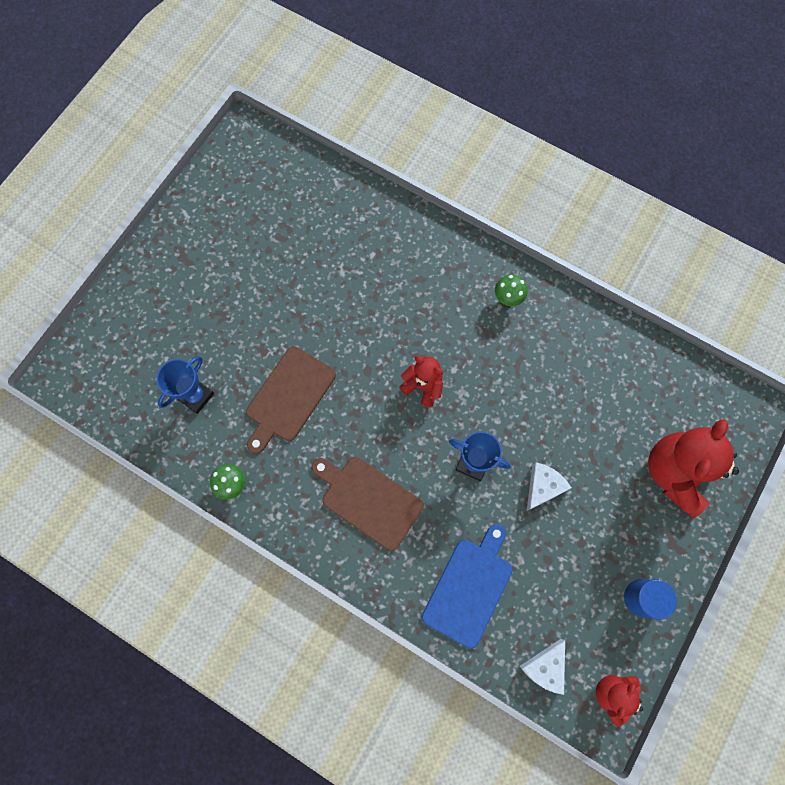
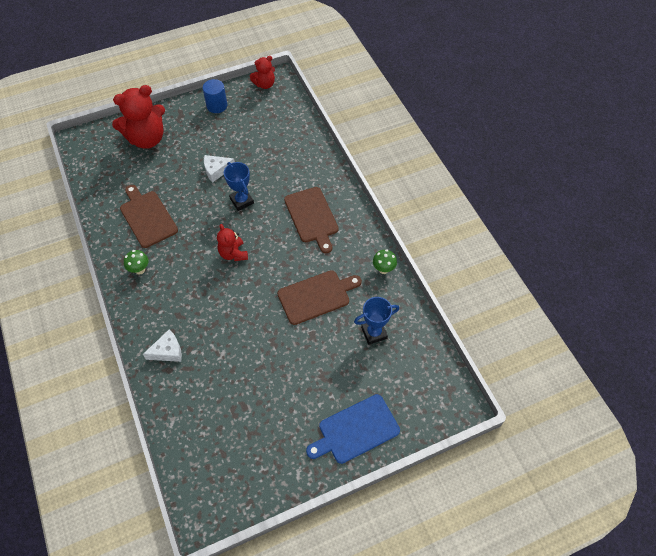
camera: 145 degrees left, 15 degrees down
(469, 588) = (293, 153): blue cutting board -> blue cutting board (356, 430)
(545, 667) = (285, 107): white cheese -> white cheese (167, 351)
(562, 364) = (147, 217): none -> brown cutting board

